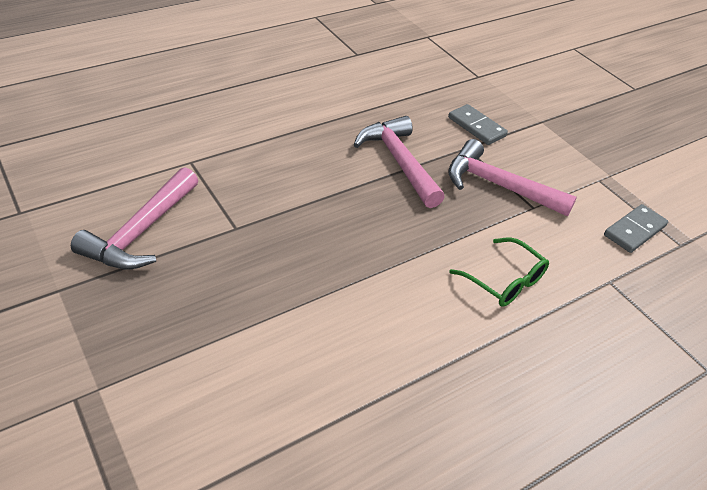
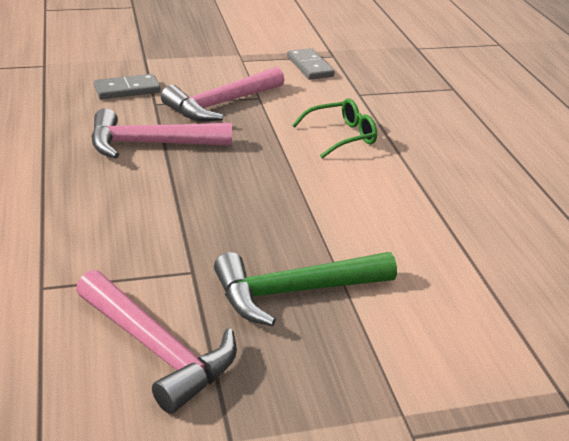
camera: 70 degrees left, 10 degrees down
(231, 292) = (294, 292): none -> green hammer

